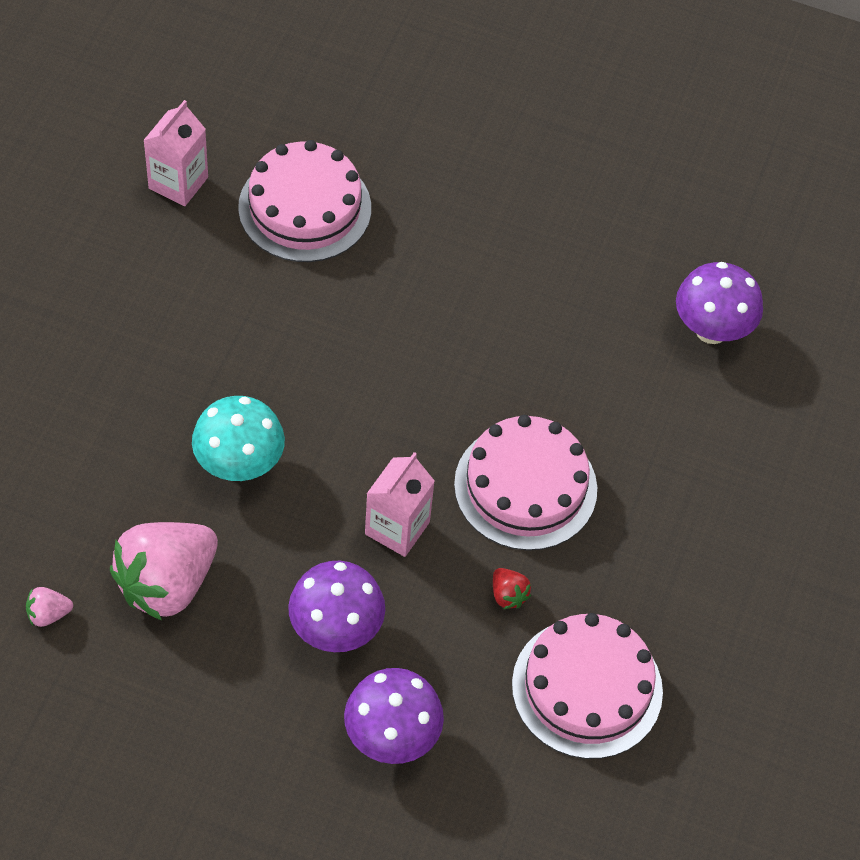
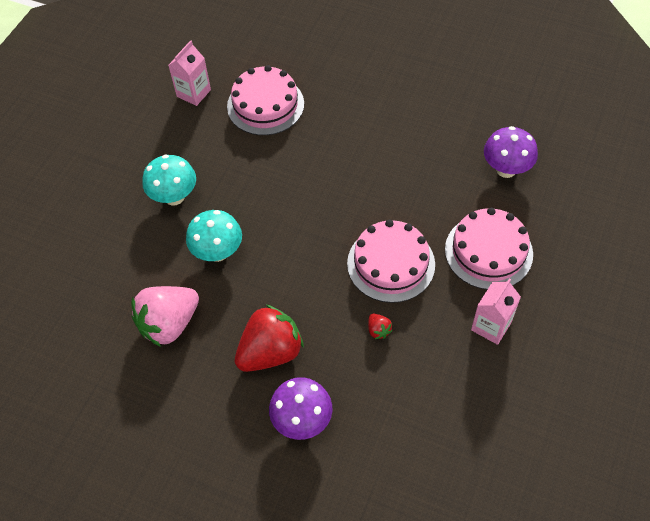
camera: 10 degrees right, 0 degrees up
(48, 614) = (96, 343): pink strawberry -> none
(158, 368) = (174, 197): none -> turquoise mushroom
(336, 629) = (270, 352): purple mushroom -> red strawberry
(397, 528) = (311, 289): pink carton -> pink carton (491, 326)
(587, 688) = (427, 389): pink cake -> pink cake (488, 251)

